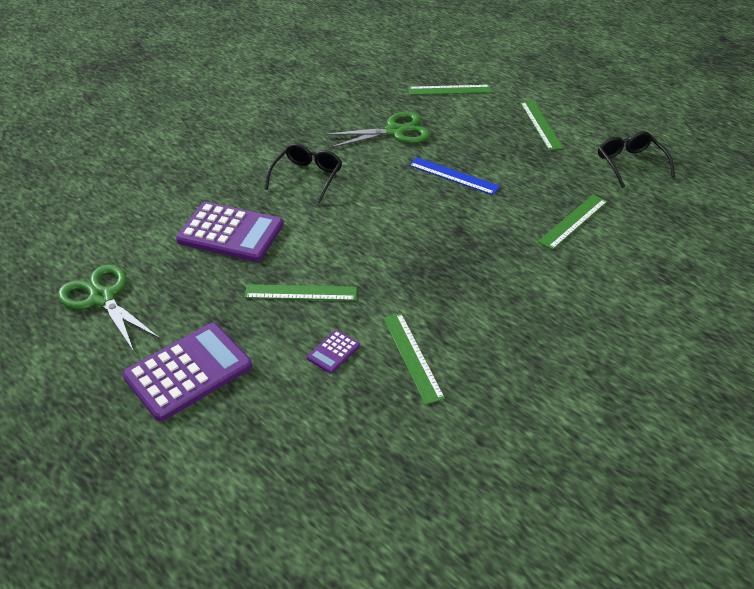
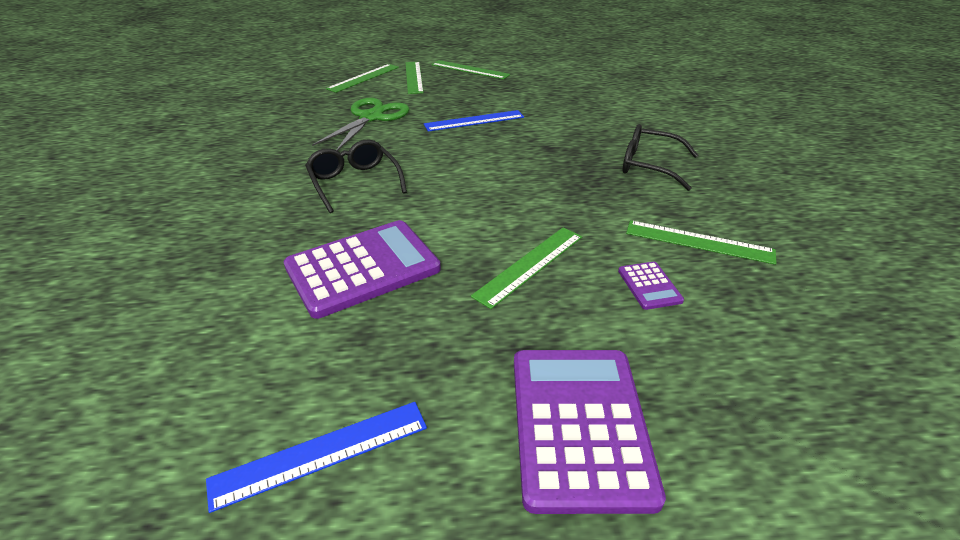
camera: 50 degrees left, 5 degrees down
(102, 298) = (321, 453): green scissors -> blue ruler
(573, 221) = (599, 105): green ruler -> green ruler (413, 77)
(630, 164) = (562, 65): black glasses -> black glasses (648, 165)

